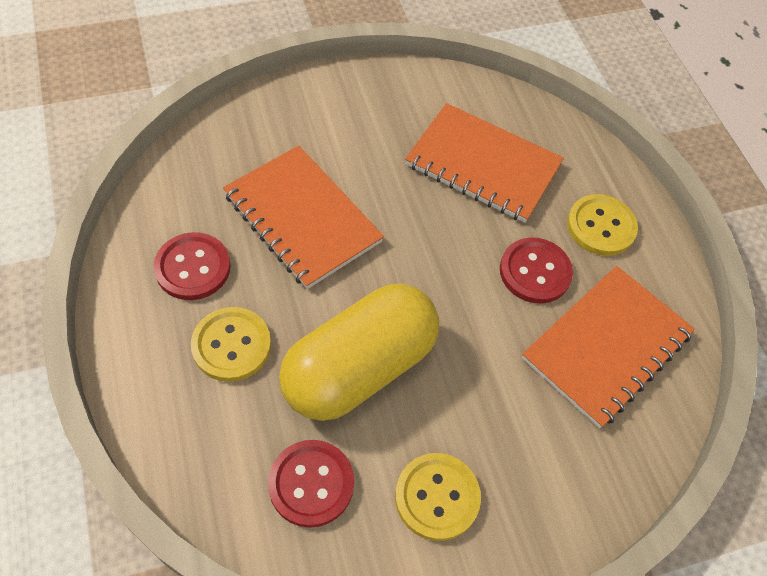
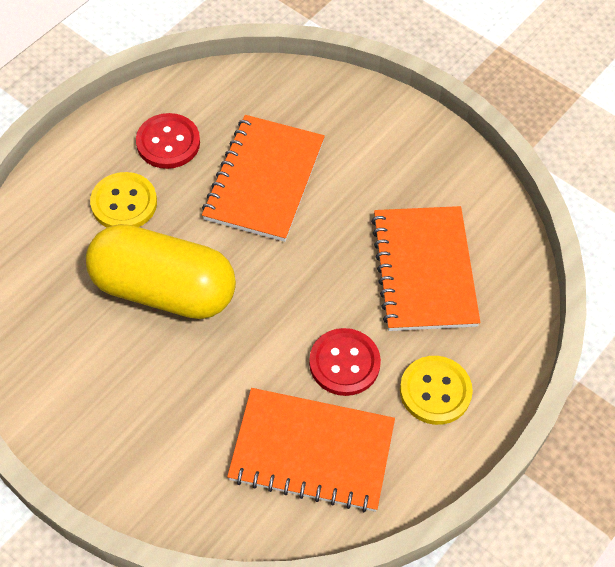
camera: 60 degrees right, 0 degrees up
(311, 484) = (53, 312): red button -> none
(437, 497) = (95, 395): yellow button -> none

